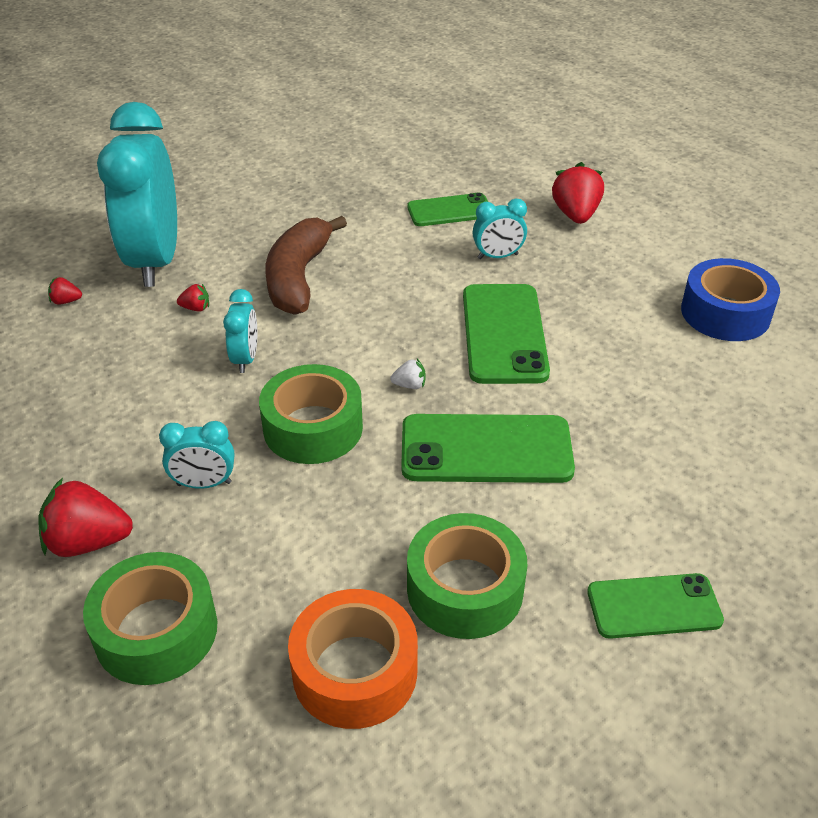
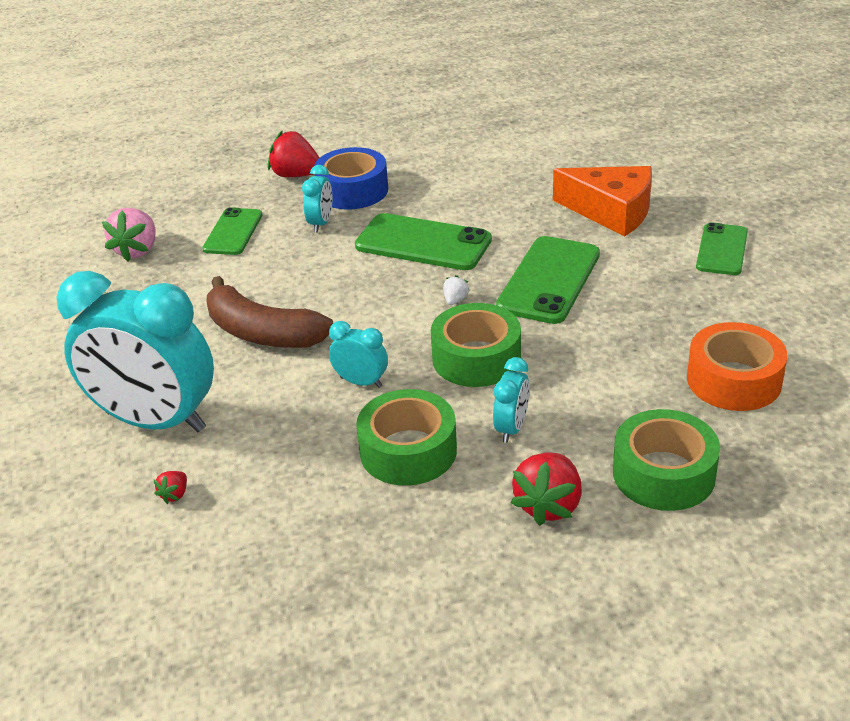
camera: 65 degrees left, 5 degrees down
(196, 308) = (260, 403): red strawberry -> none
(390, 172) = (137, 250): none -> pink strawberry
(465, 589) = (679, 319): green tape -> green tape (408, 451)
(674, 471) = (611, 211): none -> orange cheese
(725, 313) = (467, 148): blue tape -> blue tape (352, 190)

